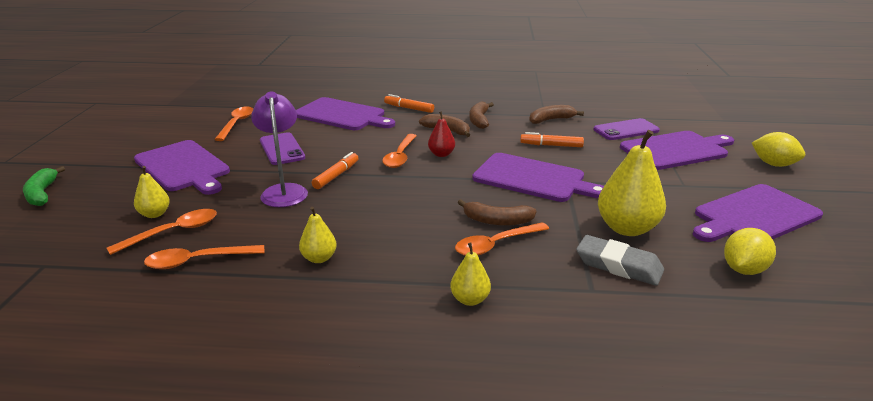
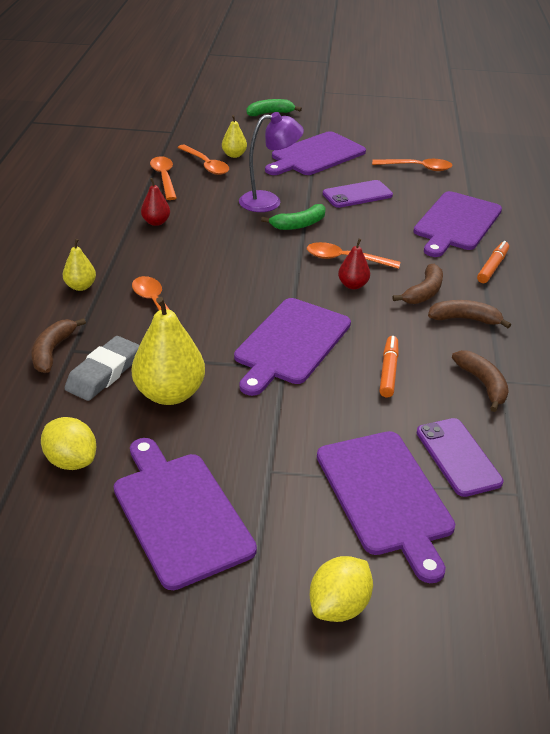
camera: 90 degrees right, 10 degrees up
(319, 258) = (156, 222): yellow pear -> red pear
(336, 175) = (299, 224): orange marker -> green banana
(497, 221) = (199, 310): brown banana -> brown banana (52, 351)

